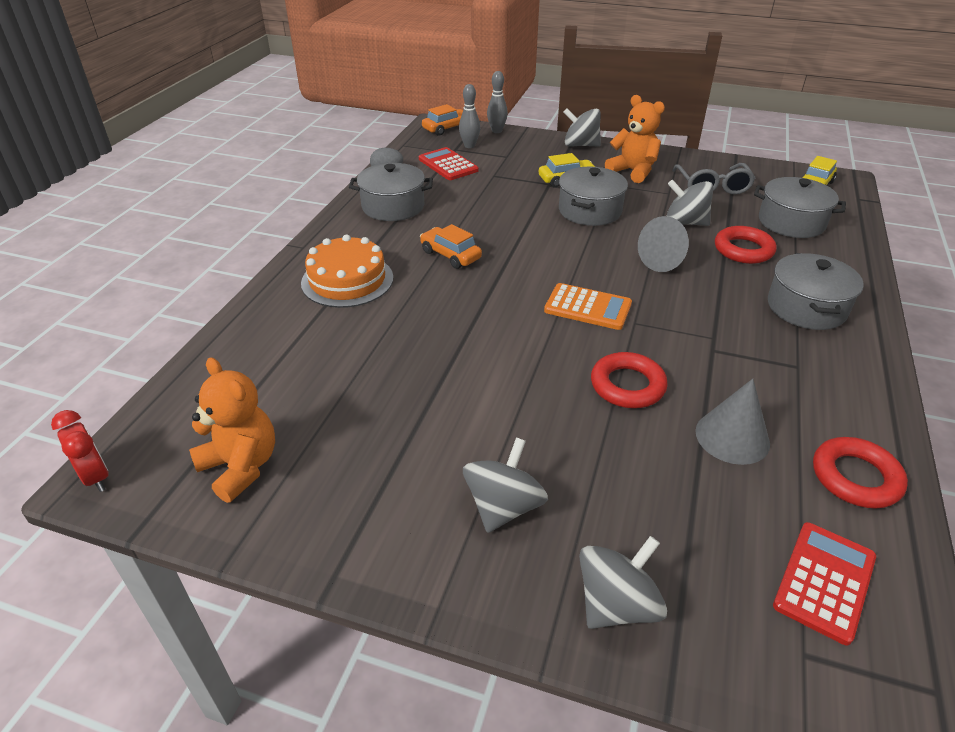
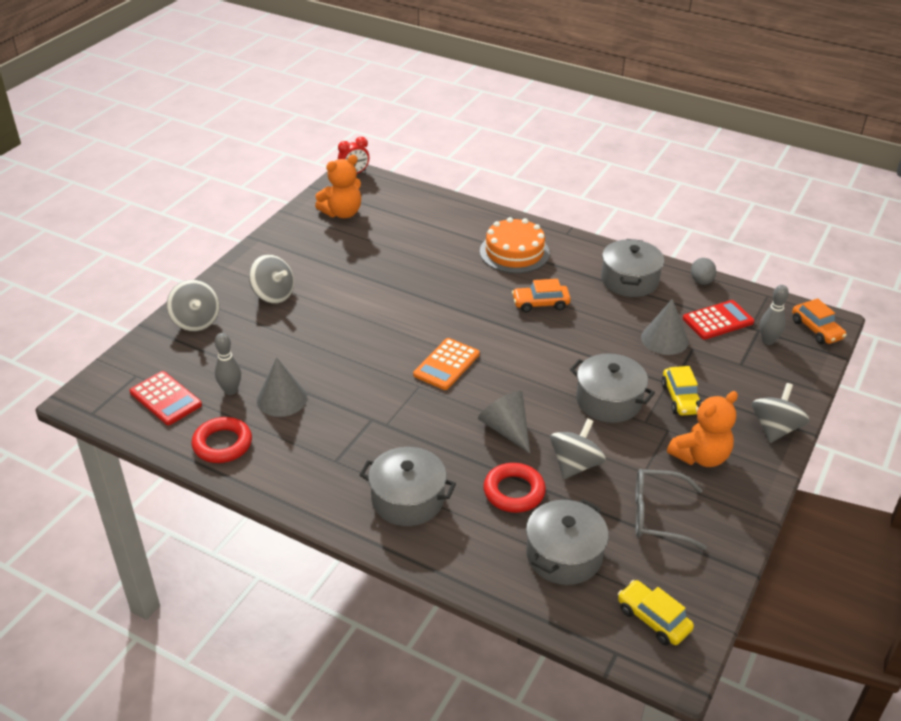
camera: 100 degrees right, 0 degrees up
(450, 255) = (540, 304): orange car -> orange car turned 150 degrees counterclockwise
(486, 187) = (664, 339): none -> grey cone
(496, 131) = (813, 367): grey bowling pin -> grey bowling pin (230, 390)
(627, 385) = (349, 364): red ring -> none

